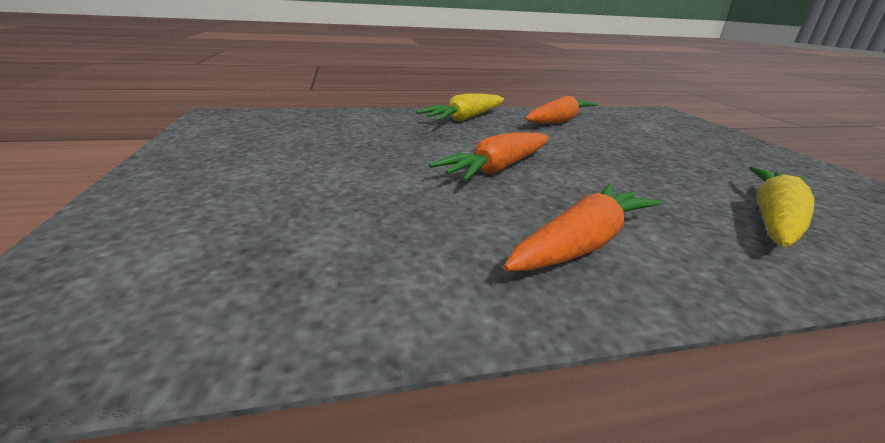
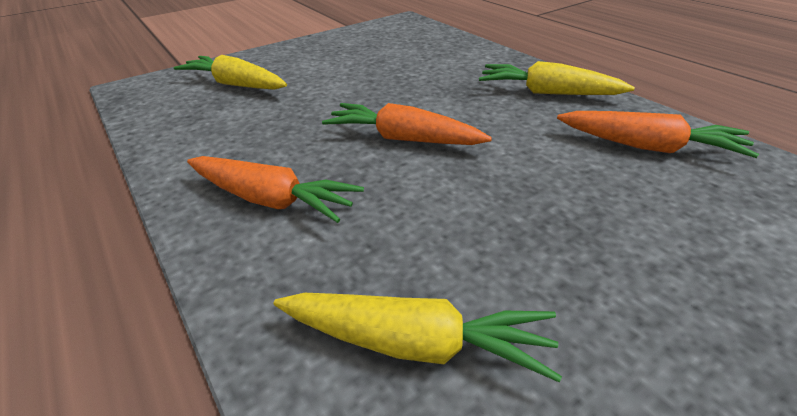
camera: 70 degrees right, 10 degrees up
(218, 227) = (235, 84): none -> yellow carrot

